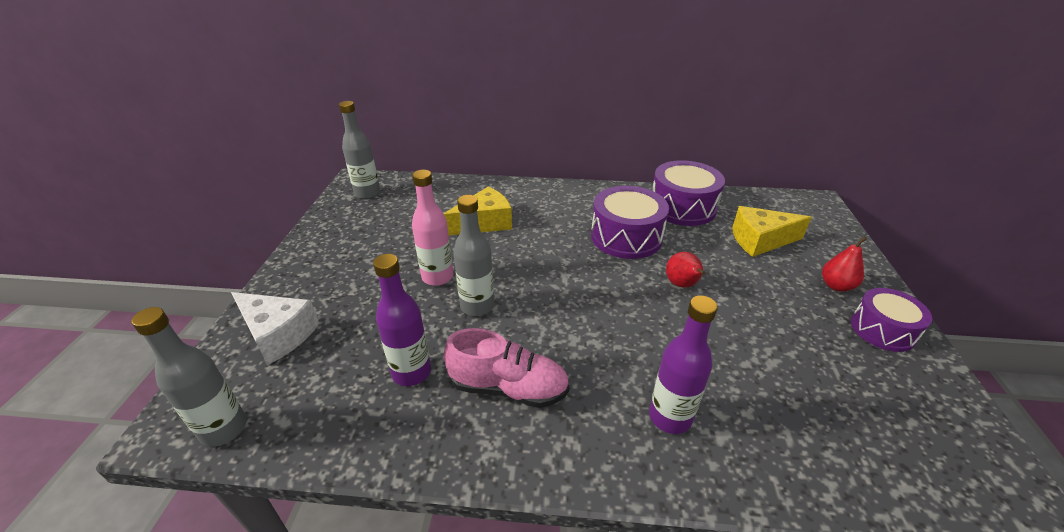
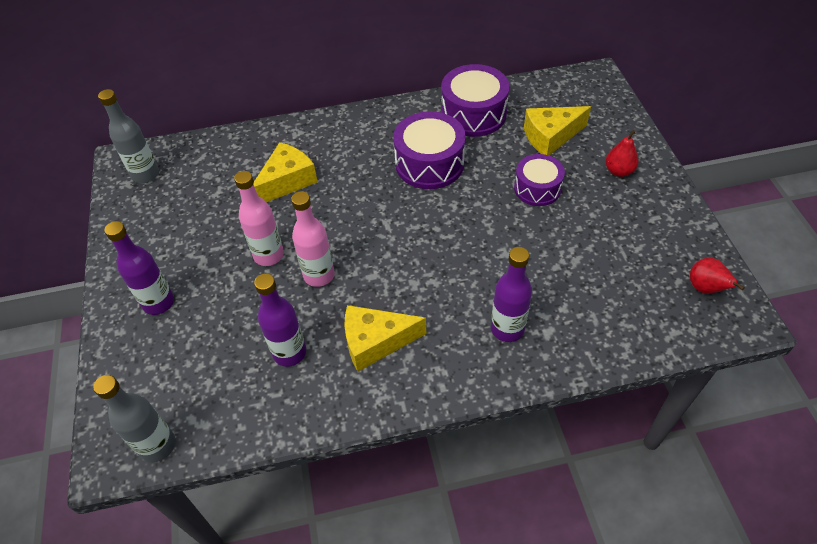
camera: 15 degrees left, 15 degrees up
(278, 334) = (150, 353): white cheese -> none
(315, 292) = (158, 303): none -> purple bottle
(477, 306) = (319, 275): grey bottle -> pink bottle
(508, 388) = (375, 342): pink shoe -> yellow cheese
(682, 285) = (491, 204): red pear -> red pear (705, 288)
(882, 330) = (656, 206): purple drum -> purple drum (537, 188)

